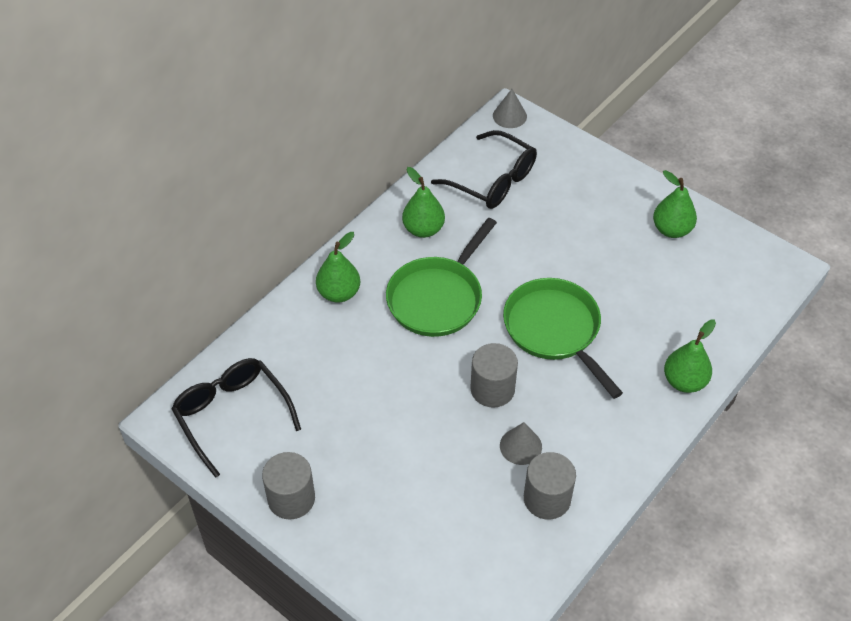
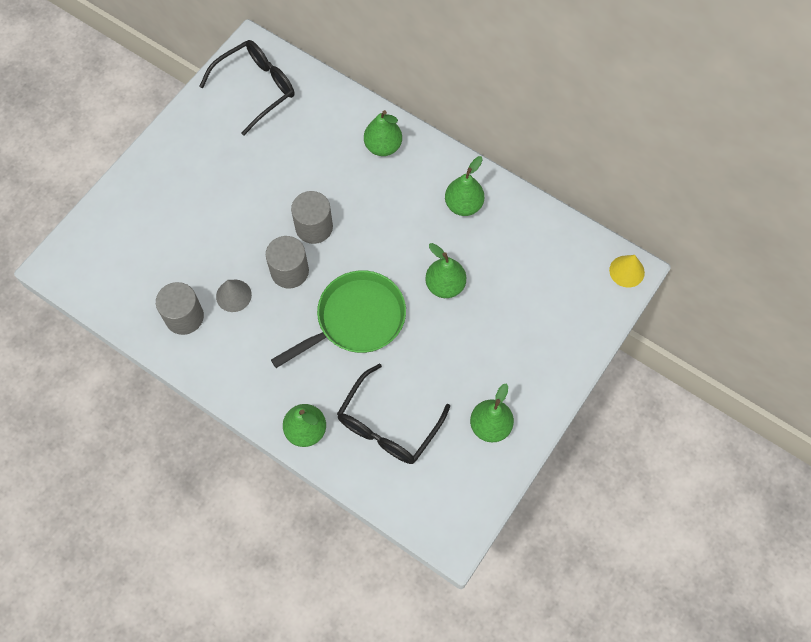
camera: 85 degrees right, 15 degrees up
(291, 498) = (183, 138): grey cylinder -> grey cylinder (314, 227)
(437, 298) = (384, 222): green pan -> none
(493, 181) = (533, 260): black glasses -> black glasses (388, 425)
(509, 116) = (626, 271): grey cone -> yellow cone
(518, 252) = (445, 285): none -> green pear

